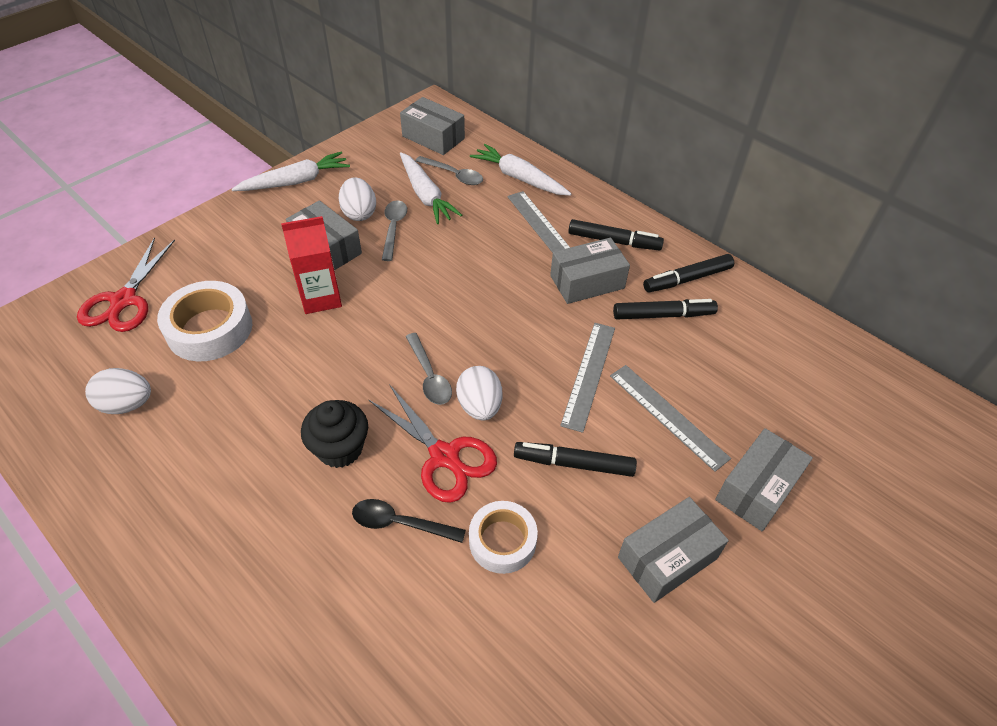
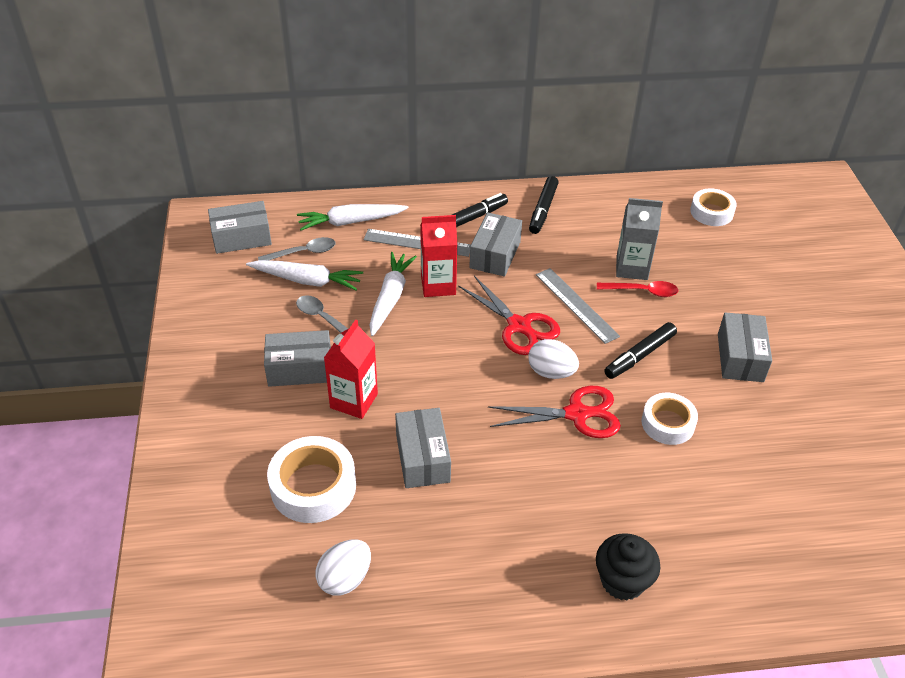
camera: 50 degrees left, 5 degrees down
(124, 300) = (211, 531): red scissors -> red scissors (519, 326)
(296, 182) = (191, 346): white carrot -> white carrot (390, 298)
(340, 448) = (518, 466): black cupcake -> black cupcake (622, 581)
(359, 213) = (281, 329): white egg -> none
(400, 523) = (611, 466): black spoon -> none
(429, 376) = (499, 382): grey spoon -> none
(506, 269) = (438, 285): none -> red carton
(663, 315) = (561, 240): black marker -> none
(668, 415) = (642, 291): grey ruler -> red spoon
(690, 388) = (631, 268): none -> grey carton
(757, 489) = (726, 290): grey box -> grey box (423, 458)
(862, 409) = (711, 212): none -> white tape

